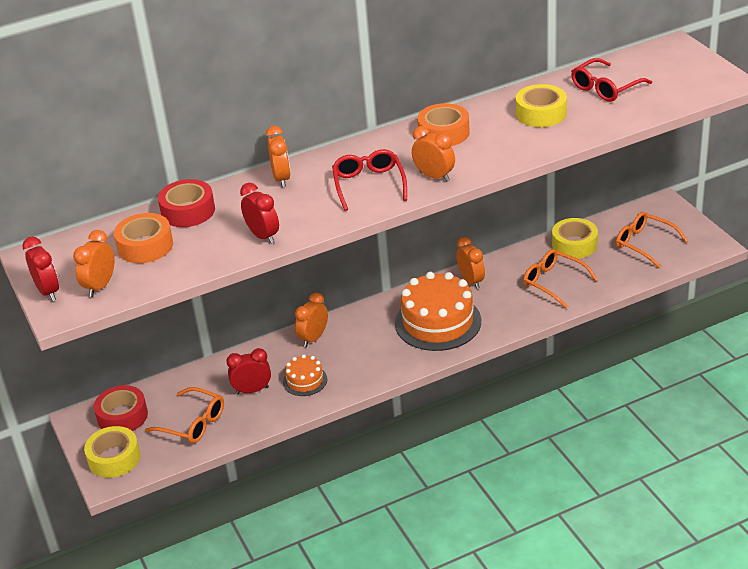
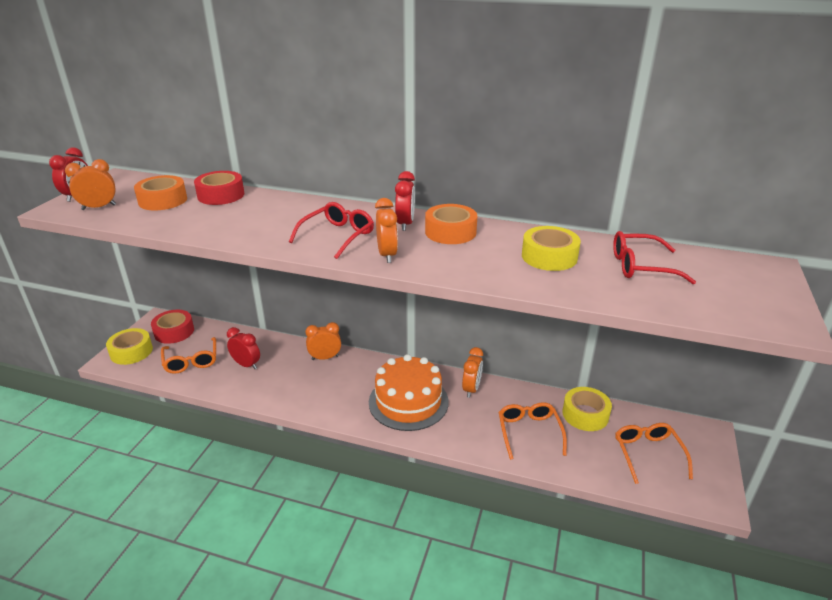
camera: 40 degrees right, 5 degrees down
(263, 236) = (219, 230): red clock -> red clock (405, 224)
(281, 179) = (300, 205): orange clock -> none
(305, 380) = (279, 380): orange cake -> none

